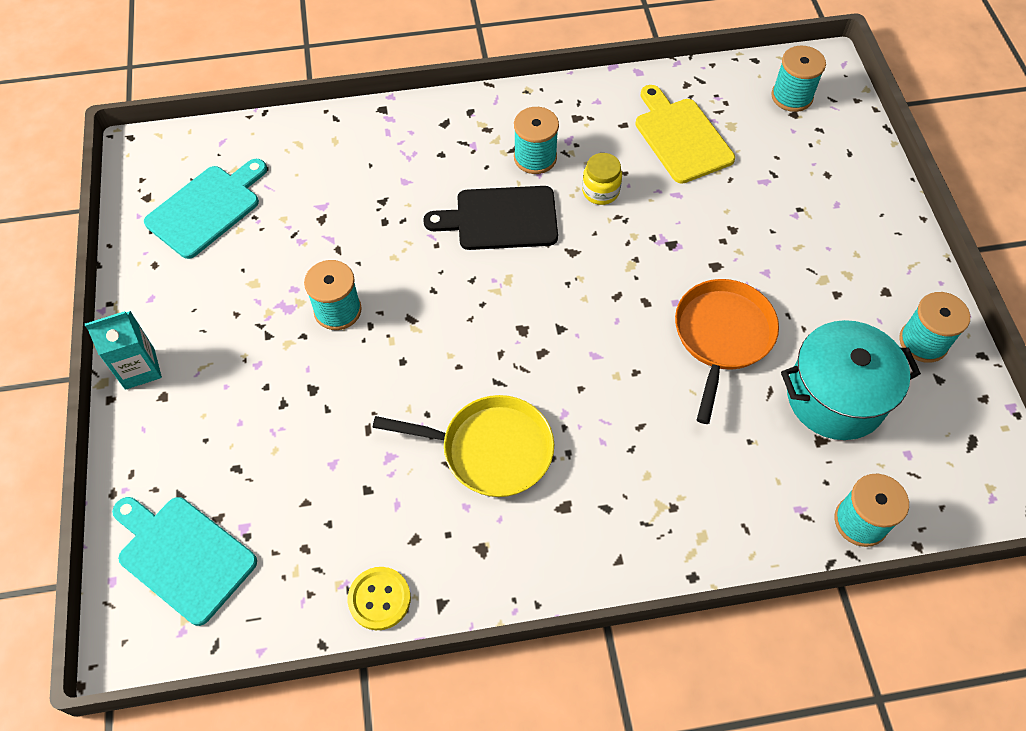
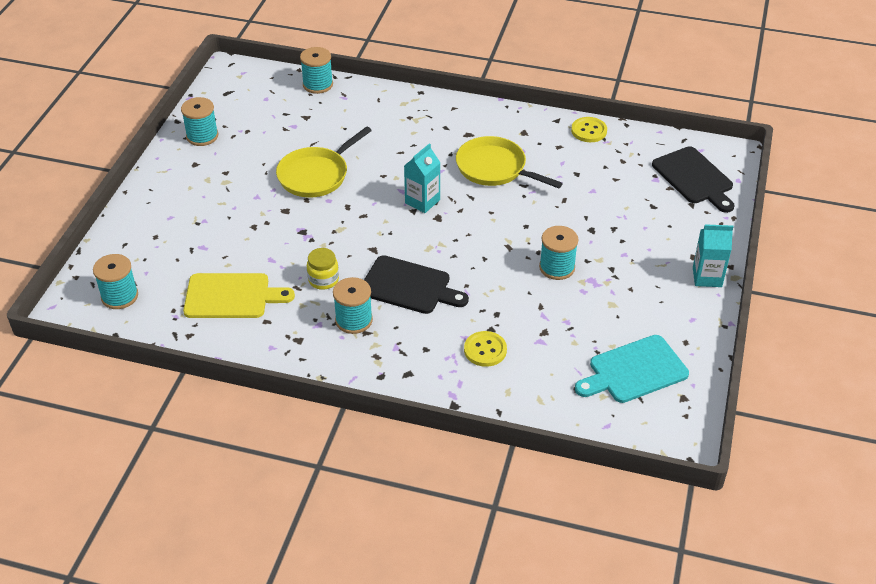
camera: 155 degrees left, 15 degrees down
(183, 555) = (694, 178): turquoise cutting board -> black cutting board
(378, 175) = (485, 350): none -> yellow button
(557, 348) = (422, 201): none -> turquoise carton
(681, 137) = (231, 296): yellow cutting board -> yellow cutting board turned 90 degrees counterclockwise
(722, 336) = (316, 175): orange pan -> yellow pan
(835, 397) = (279, 130): turquoise pot -> none

